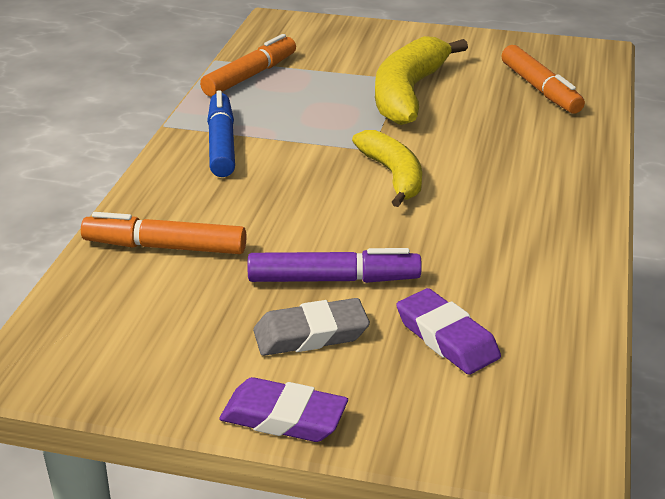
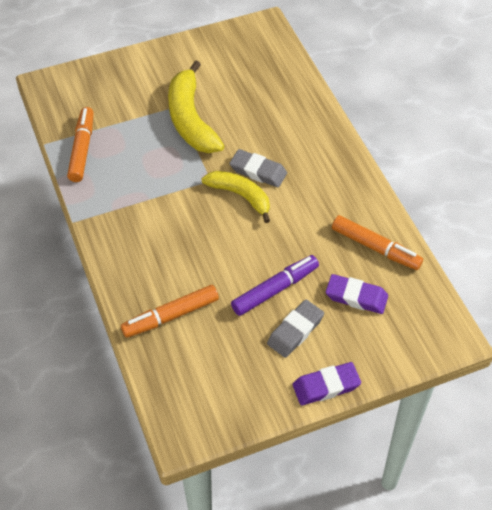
camera: 35 degrees left, 20 degrees up
(222, 144) = (123, 220): blue marker -> none
(443, 163) = (258, 171): none -> grey eraser
(540, 89) = (260, 79): orange marker -> orange marker (375, 248)

